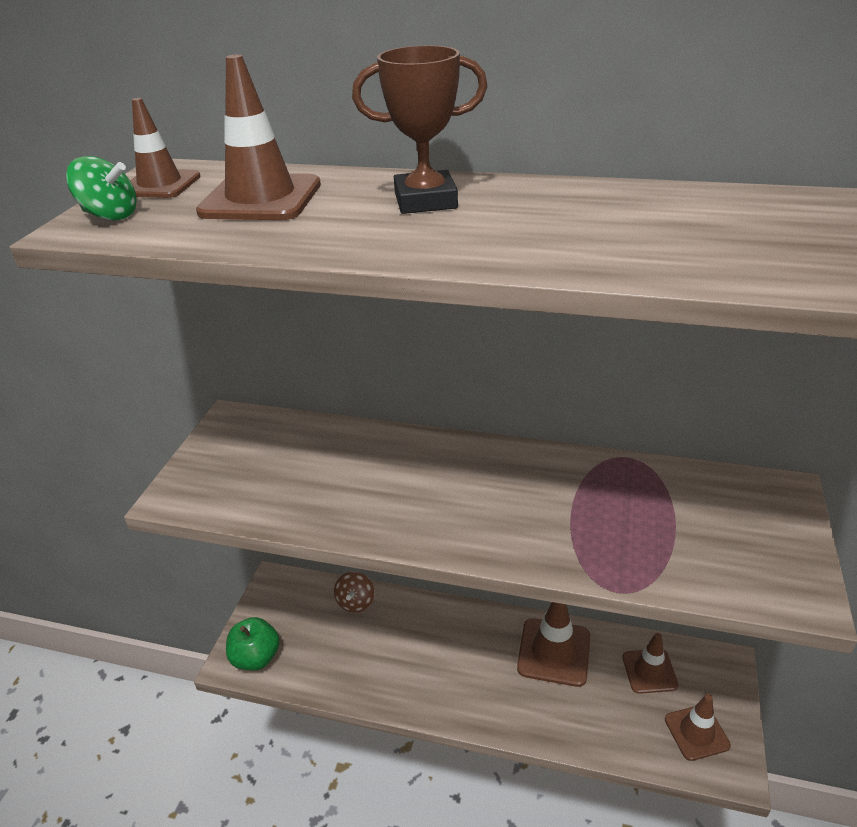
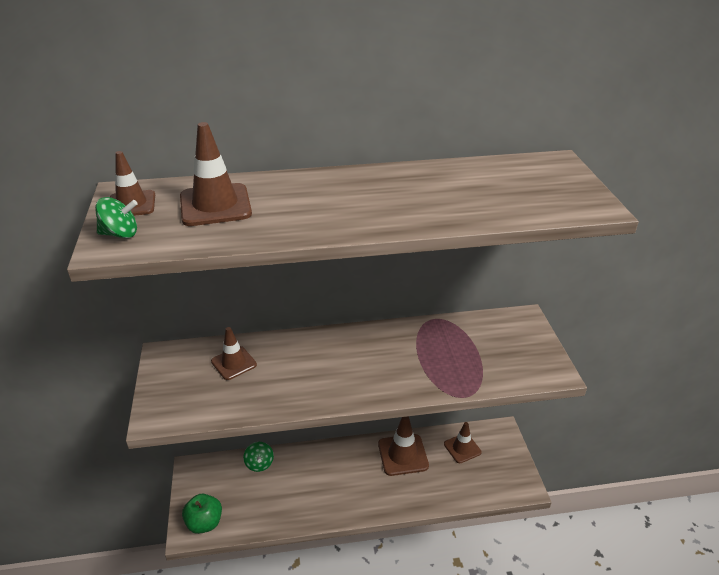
camera: 25 degrees left, 0 degrees up
(356, 602) = (259, 464): brown spinning top -> green spinning top
(425, 201) = (322, 192): brown trophy -> none
(696, 732) = (500, 474): brown traffic cone -> brown traffic cone (234, 363)

